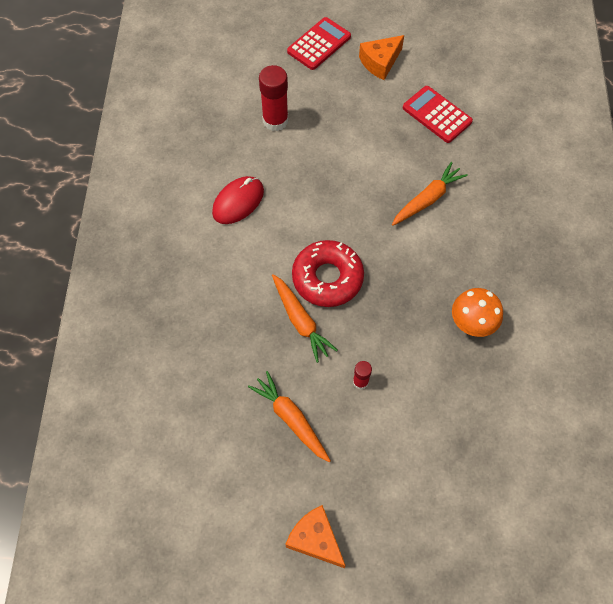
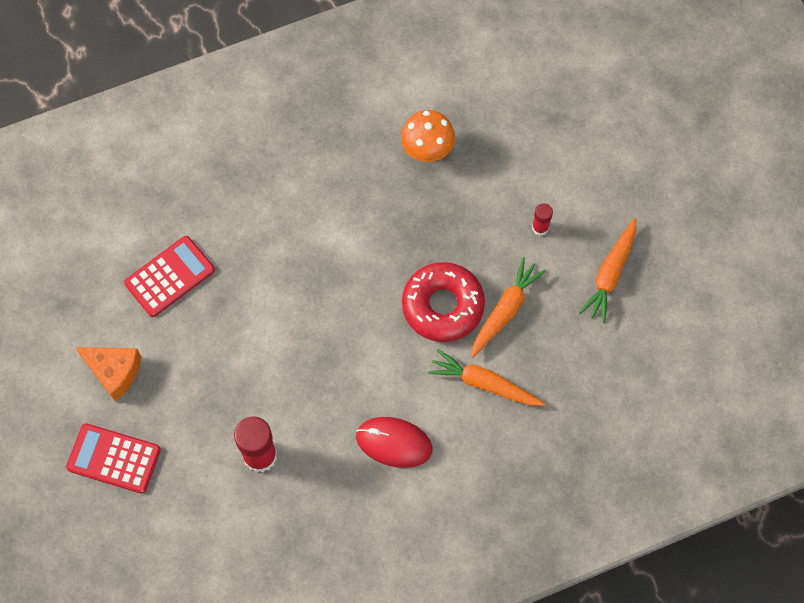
camera: 115 degrees left, 5 degrees up
(315, 539) = (705, 206): orange cheese -> none
(427, 199) = (295, 244): orange carrot -> orange carrot (484, 383)
(437, 115) = (170, 277): red calculator -> red calculator turned 150 degrees counterclockwise

